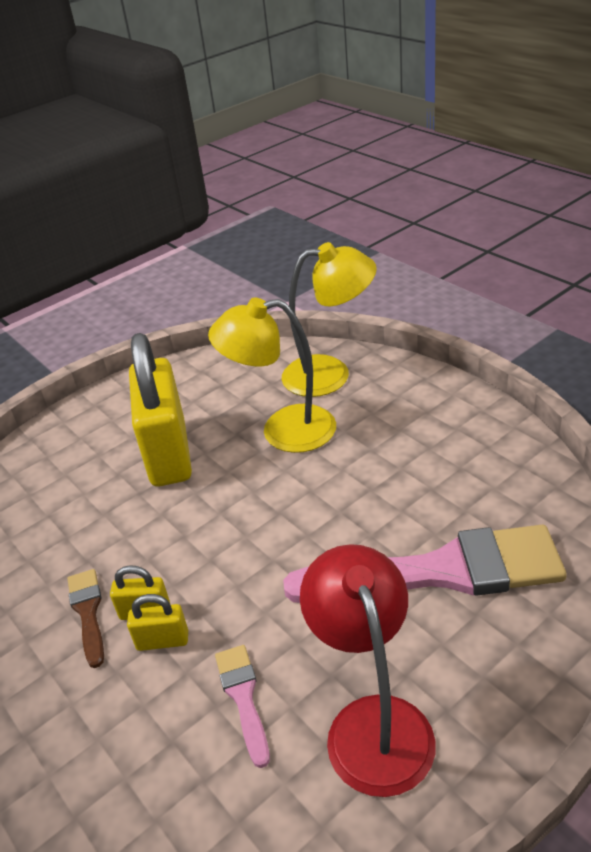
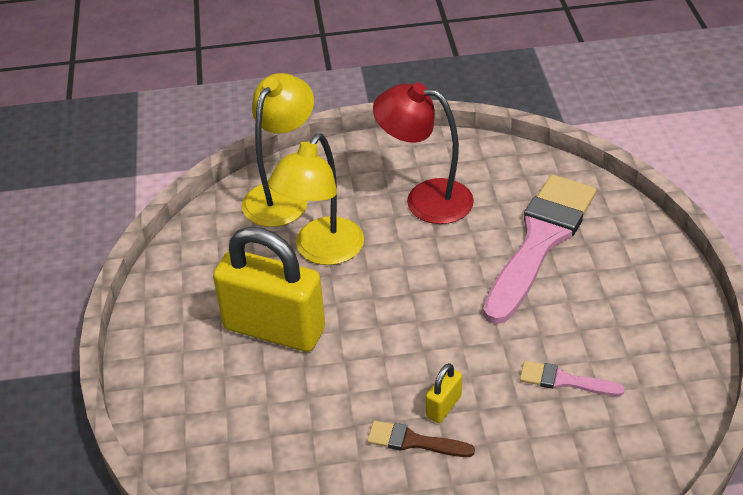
camera: 60 degrees left, 5 degrees up
(162, 641) = (480, 406): yellow padlock -> none
(373, 722) = (629, 327): red lamp -> red lamp (425, 199)

